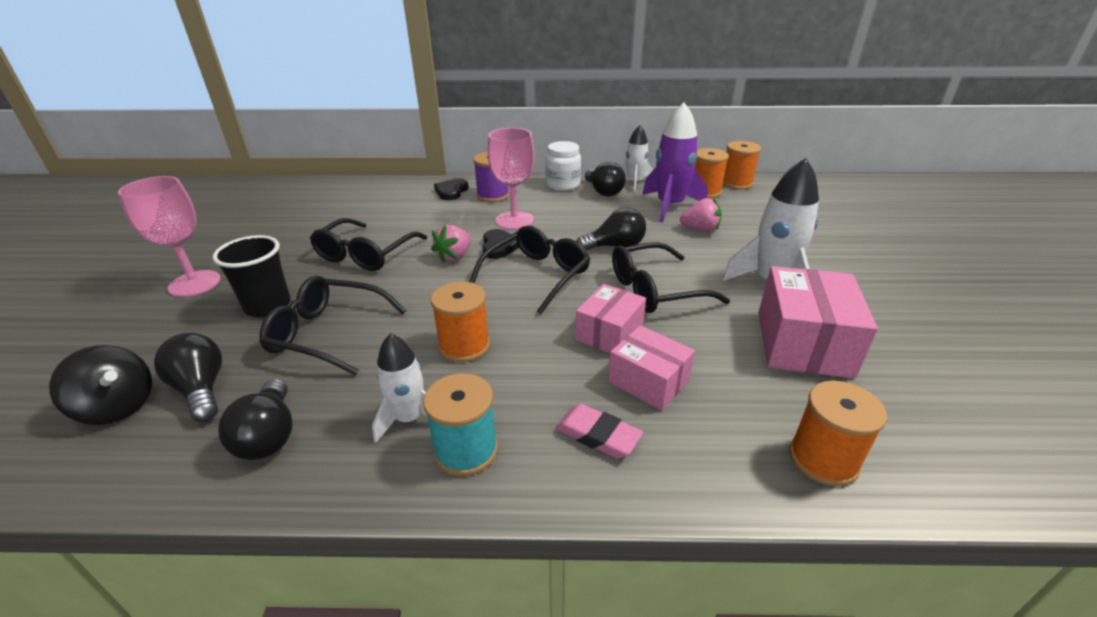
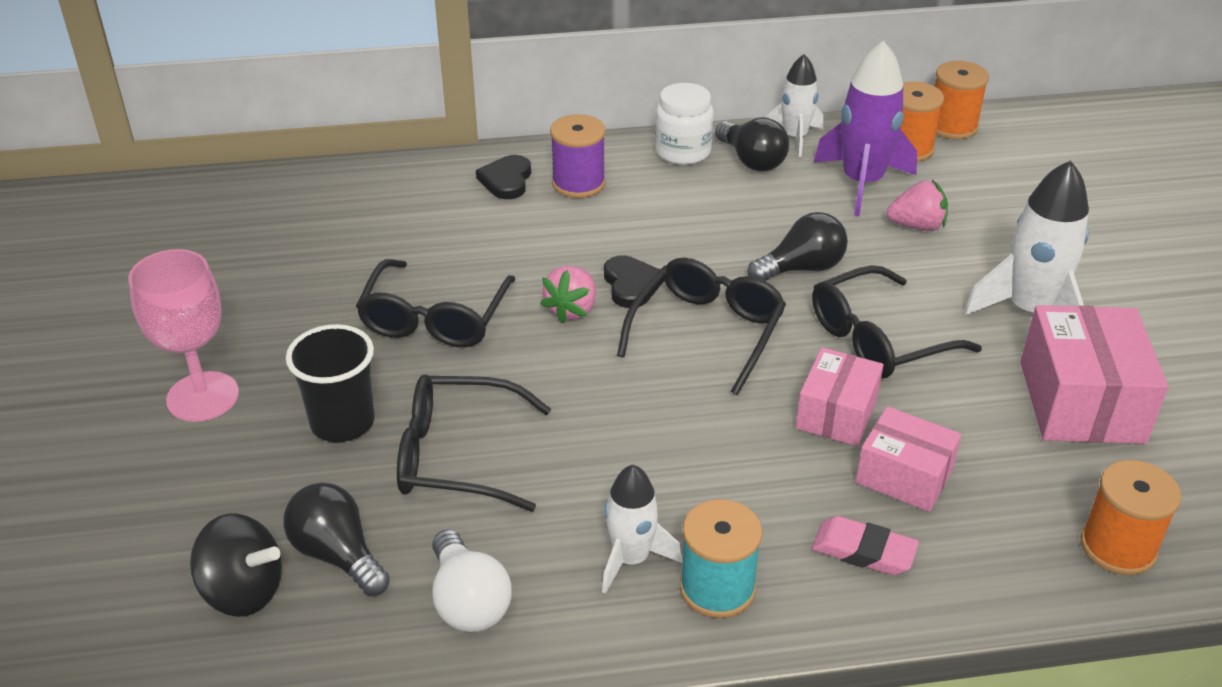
camera: 10 degrees left, 5 degrees up
(269, 435) = (468, 601): black light bulb -> white light bulb
(464, 346) = (653, 453): orange spool -> none
(514, 220) = (634, 232): pink goblet -> none

